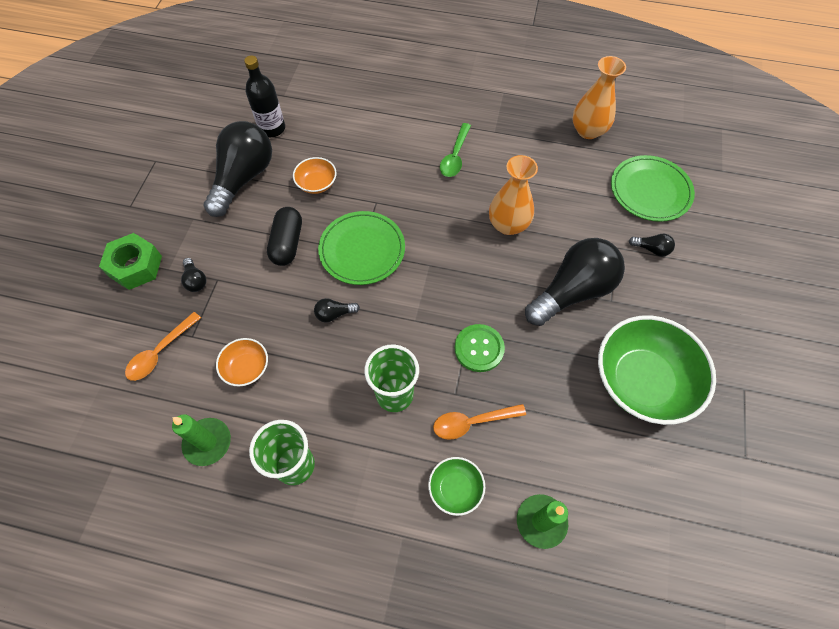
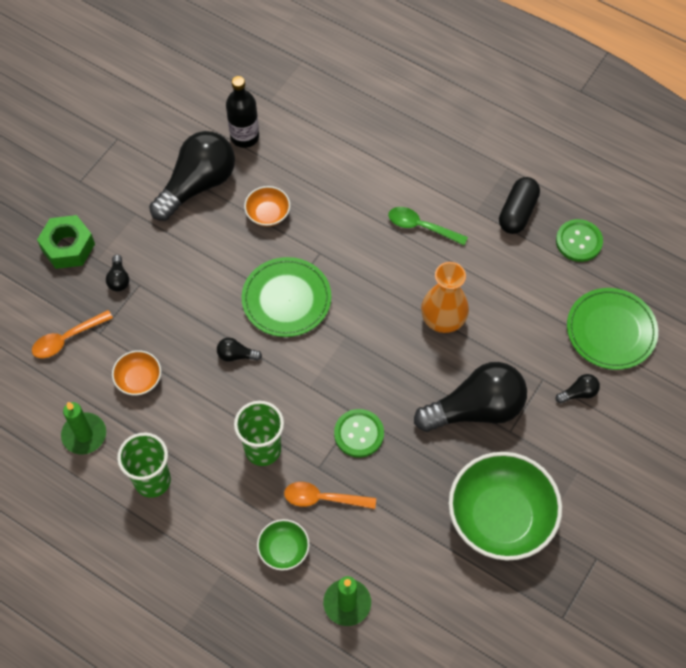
camera: 20 degrees right, 0 degrees up
(287, 243) = (217, 269): black capsule -> black capsule (517, 212)
(455, 156) = (421, 227): green spoon -> green spoon turned 75 degrees clockwise
(588, 131) = (578, 241): orange vase -> green button
(651, 249) = (578, 393): black light bulb -> black light bulb turned 60 degrees counterclockwise

